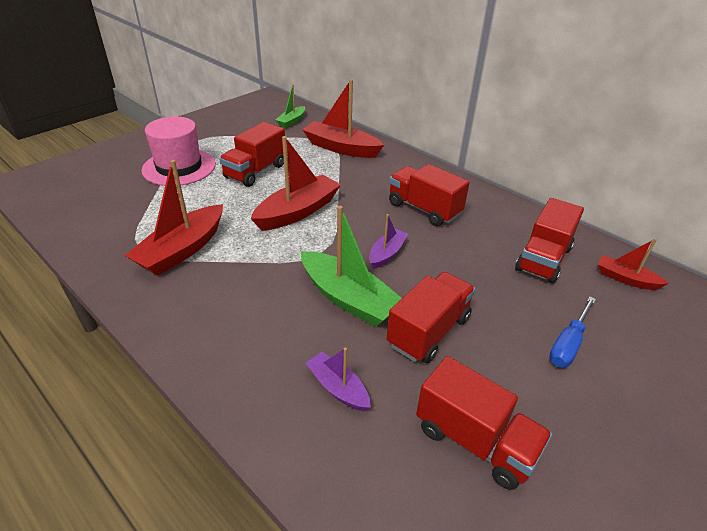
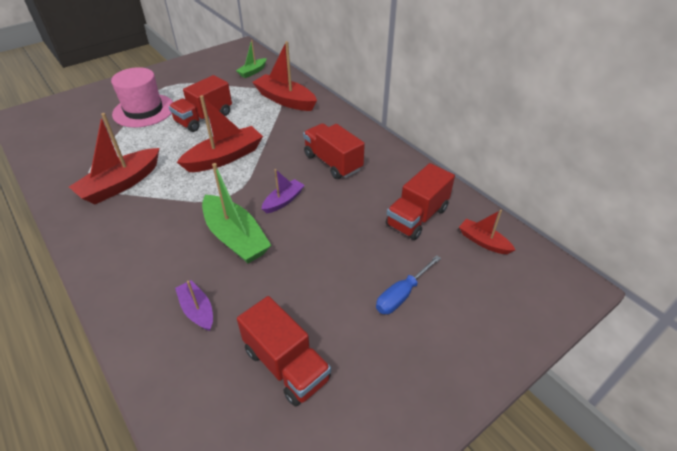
camera: 10 degrees right, 5 degrees up
(428, 331) = (289, 271): red truck -> none

